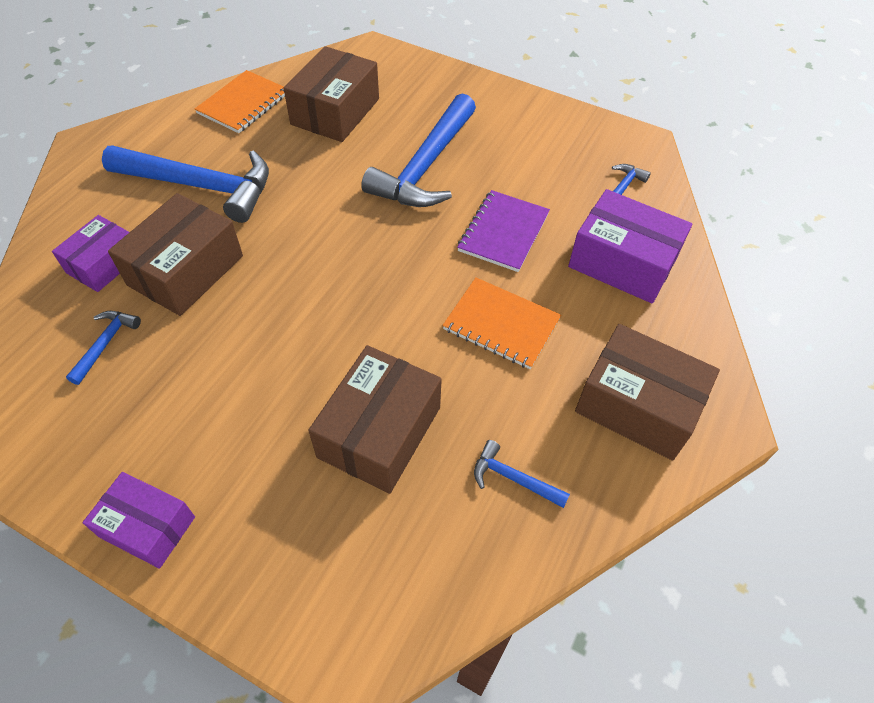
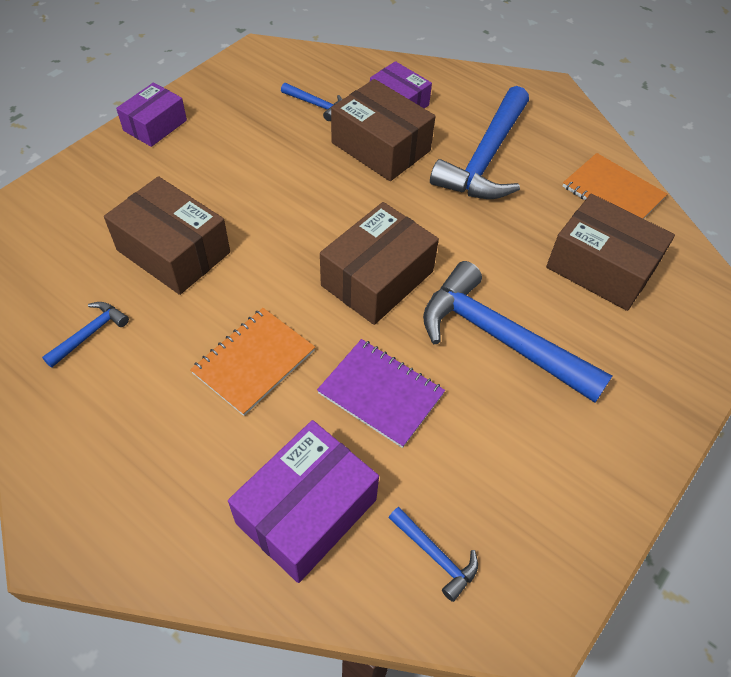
camera: 100 degrees right, 0 degrees up
(637, 405) = (115, 459): brown box -> brown box (377, 278)

